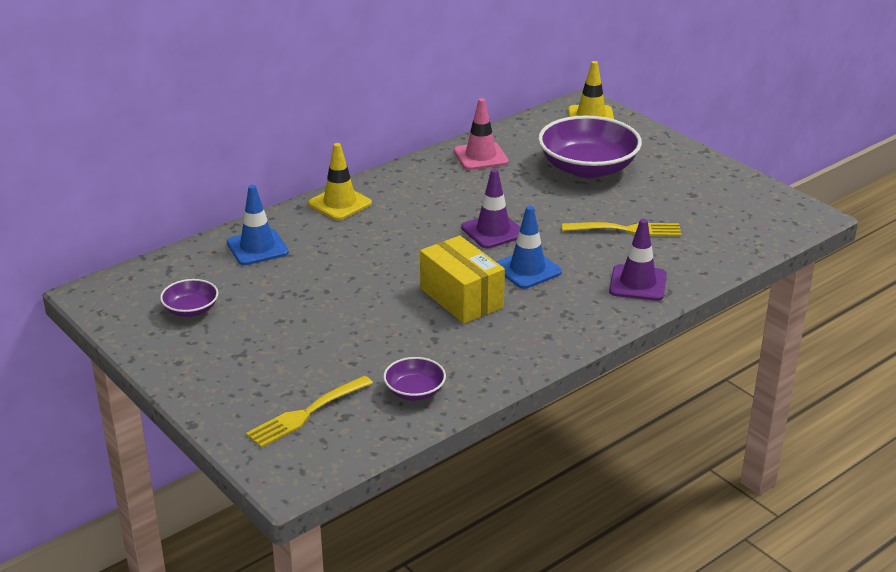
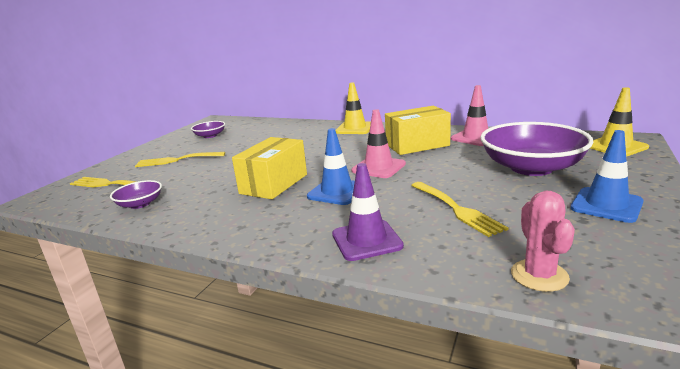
camera: 65 degrees right, 10 degrees down
(257, 248) = (284, 129): blue traffic cone -> blue traffic cone (606, 205)
(275, 351) = (177, 160): none -> yellow fork
(457, 191) = (417, 145): none -> yellow box
(493, 231) = (378, 167): purple traffic cone -> pink traffic cone
(741, 240) = (539, 275): none -> pink cactus

